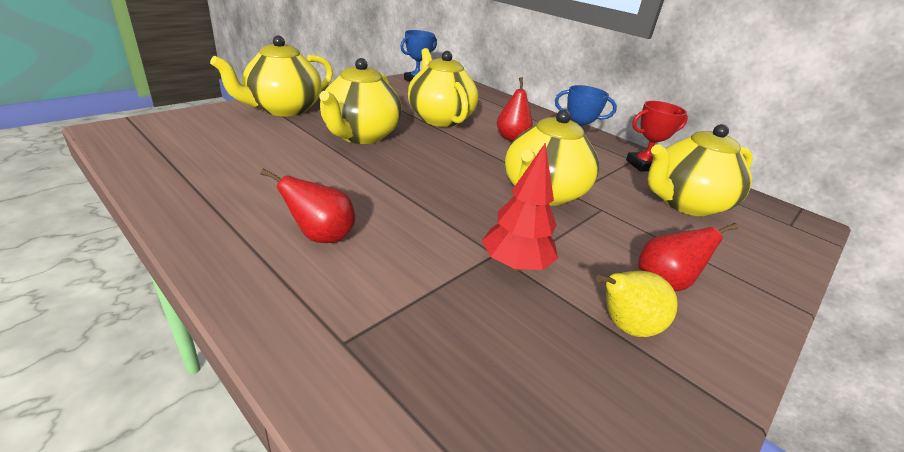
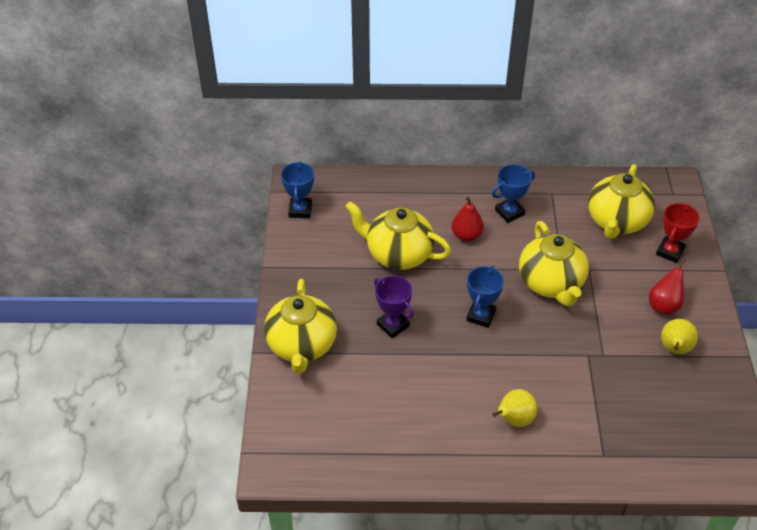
camera: 40 degrees left, 15 degrees up
(321, 237) = (514, 420): red pear -> yellow pear
(360, 136) = (393, 325): yellow teapot -> purple trophy
(437, 170) = (481, 316): none -> blue trophy
(515, 265) = (604, 354): red tree -> none
(643, 165) = (562, 195): red trophy -> red trophy (670, 252)

